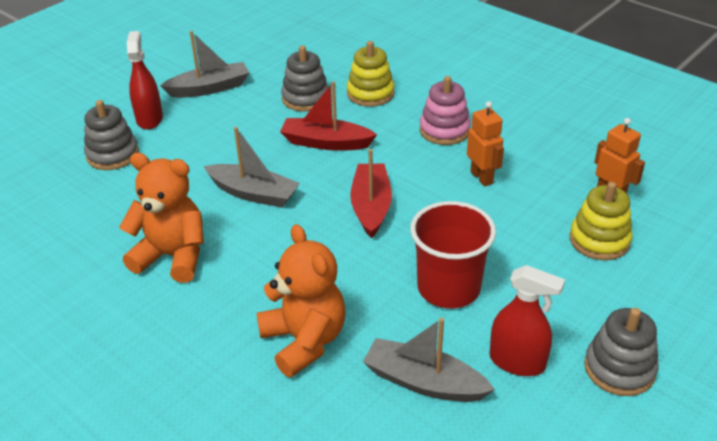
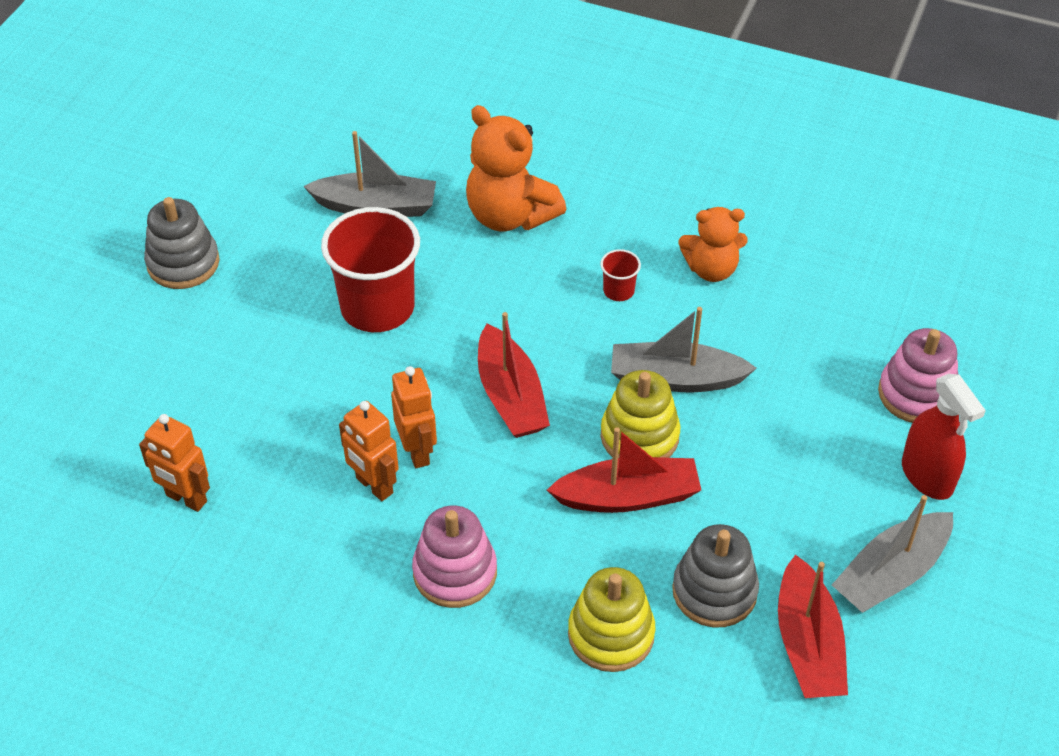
camera: 160 degrees right, 10 degrees up
(112, 155) = (916, 394): grey stacking toy -> pink stacking toy
(173, 256) = (711, 269): orange teddy bear -> orange teddy bear, size x0.65
(253, 257) = (618, 291): none -> red cup
(274, 74) = (807, 644): none -> red boat
(447, 189) = (417, 451): none -> orange robot
(517, 362) = (288, 246): red spray bottle -> none
(599, 240) = (202, 417): yellow stacking toy -> yellow stacking toy (639, 436)

